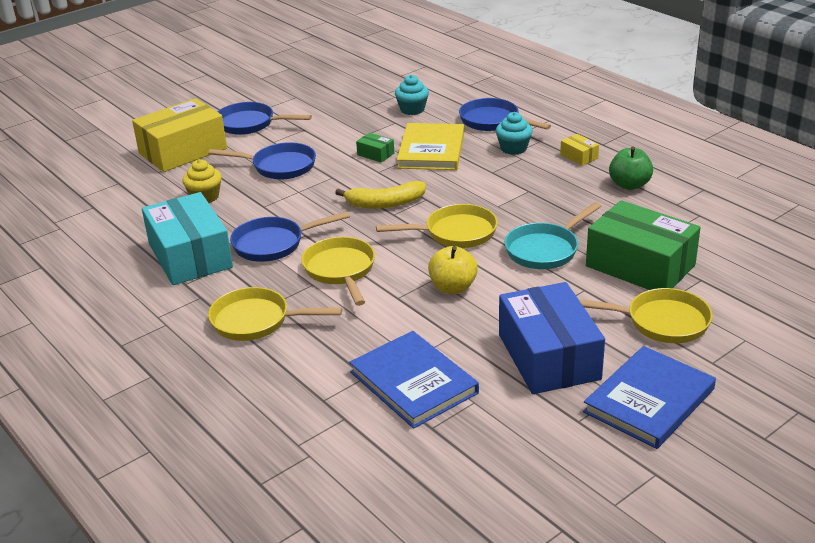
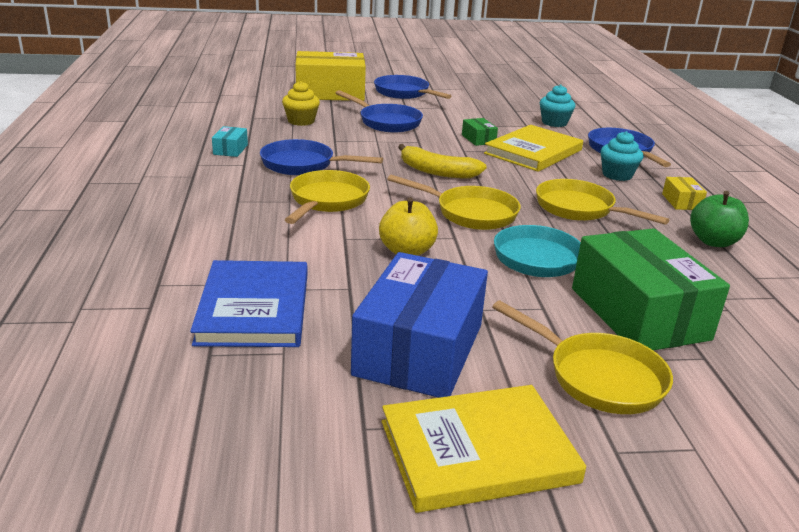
camera: 30 degrees right, 5 degrees down
(190, 256) = (230, 149): turquoise box -> turquoise box, size x0.41
(256, 321) = (205, 207): yellow pan -> yellow pan (580, 209)
(649, 400) = (478, 451): blue book -> yellow book

